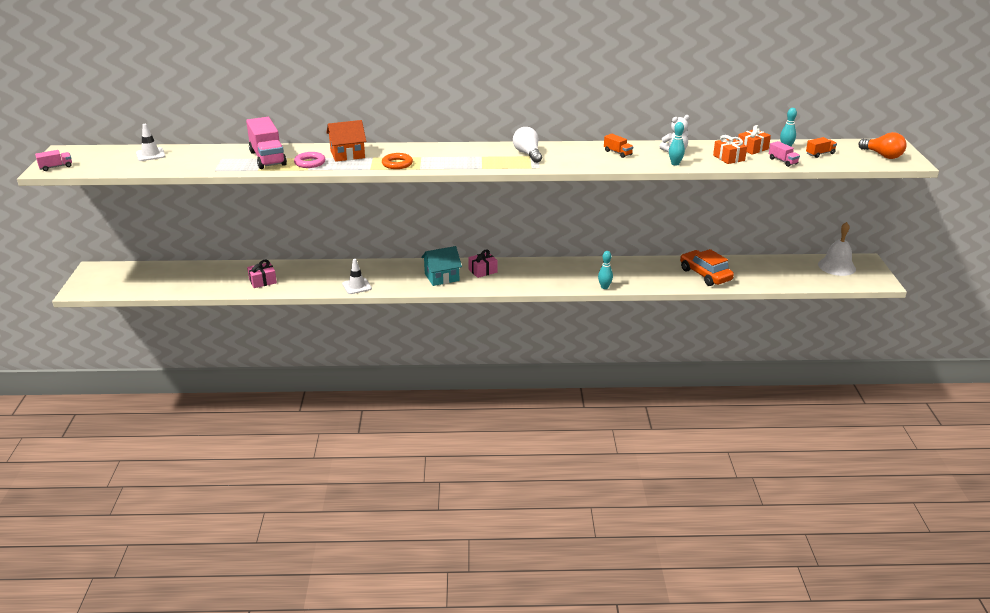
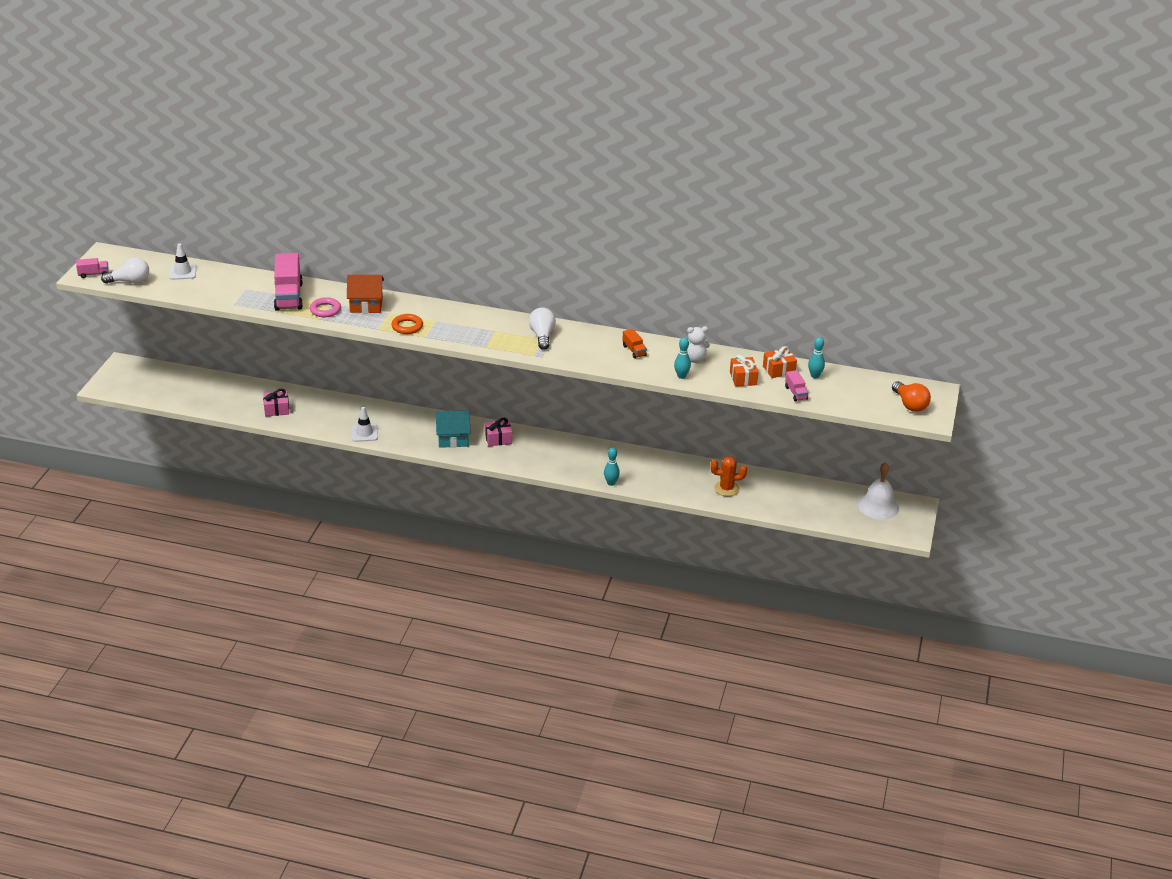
camera: 15 degrees right, 5 degrees up
(97, 168) = (130, 281): none -> white light bulb
(705, 275) = (726, 489): orange car -> orange cactus
(820, 154) = (844, 390): orange truck -> none

